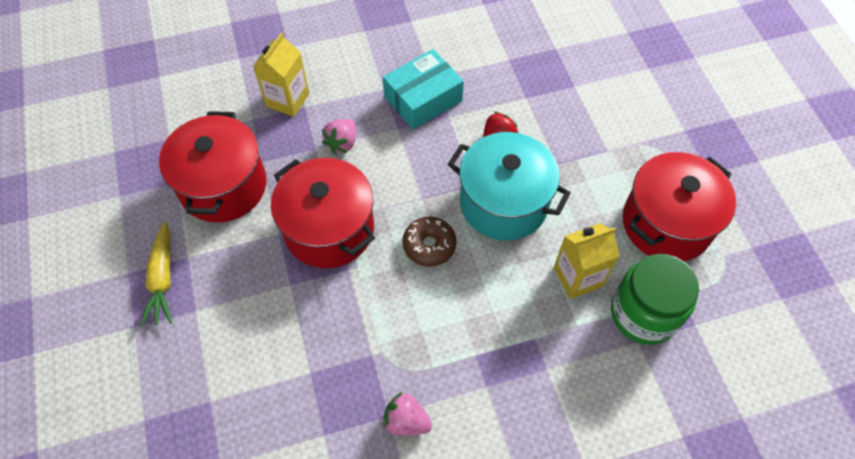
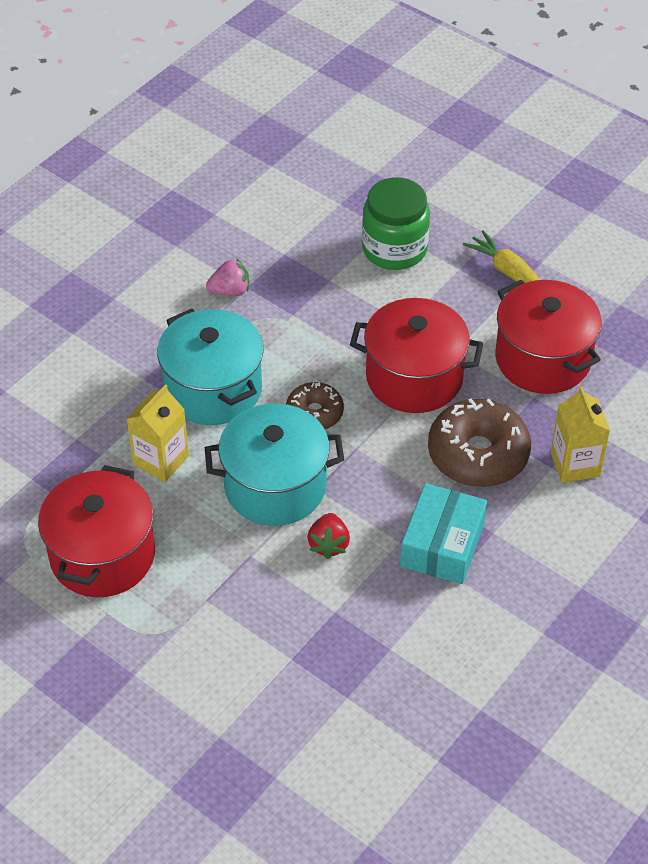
camera: 145 degrees right, 10 degrees down
(342, 143) = (478, 454): pink strawberry -> brown donut
(494, 318) = (213, 389): none -> turquoise pot
(643, 313) = (83, 462): green jar -> green jar (394, 249)

